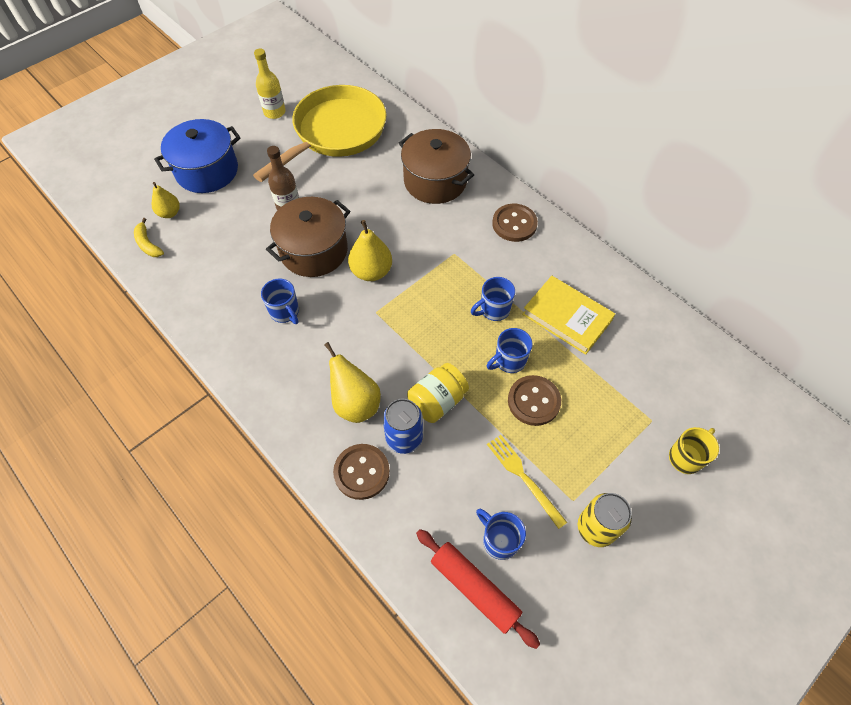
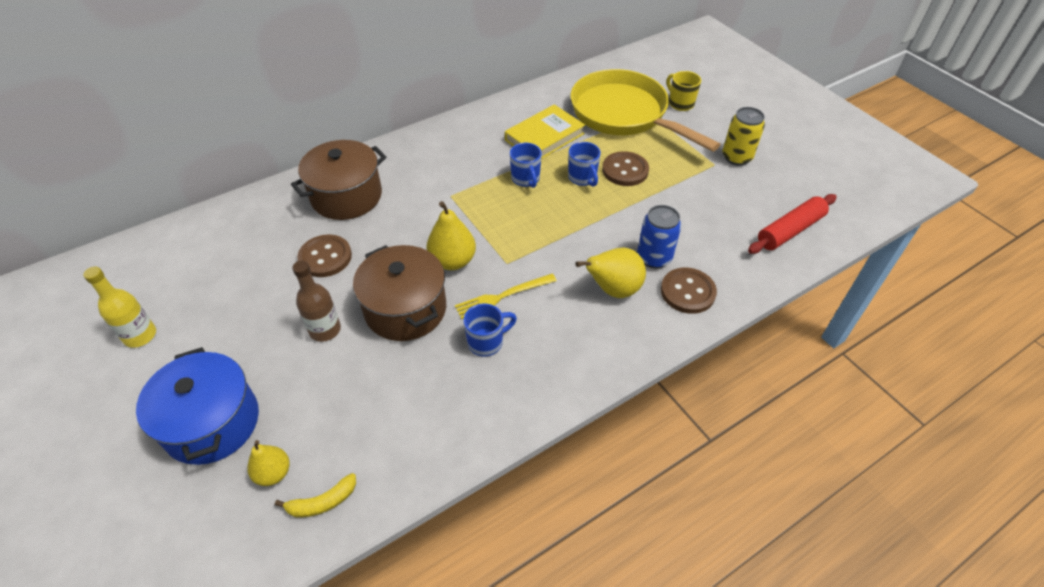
camera: 80 degrees left, 10 degrees down
(335, 133) = (221, 273): yellow pan -> yellow pan (624, 114)
(437, 401) = (618, 230): yellow jar -> none
(499, 540) = (749, 210): blue mug -> none
(514, 224) = (429, 150): brown button -> brown button (325, 257)
(524, 477) = (695, 188): yellow fork -> yellow fork (502, 296)

